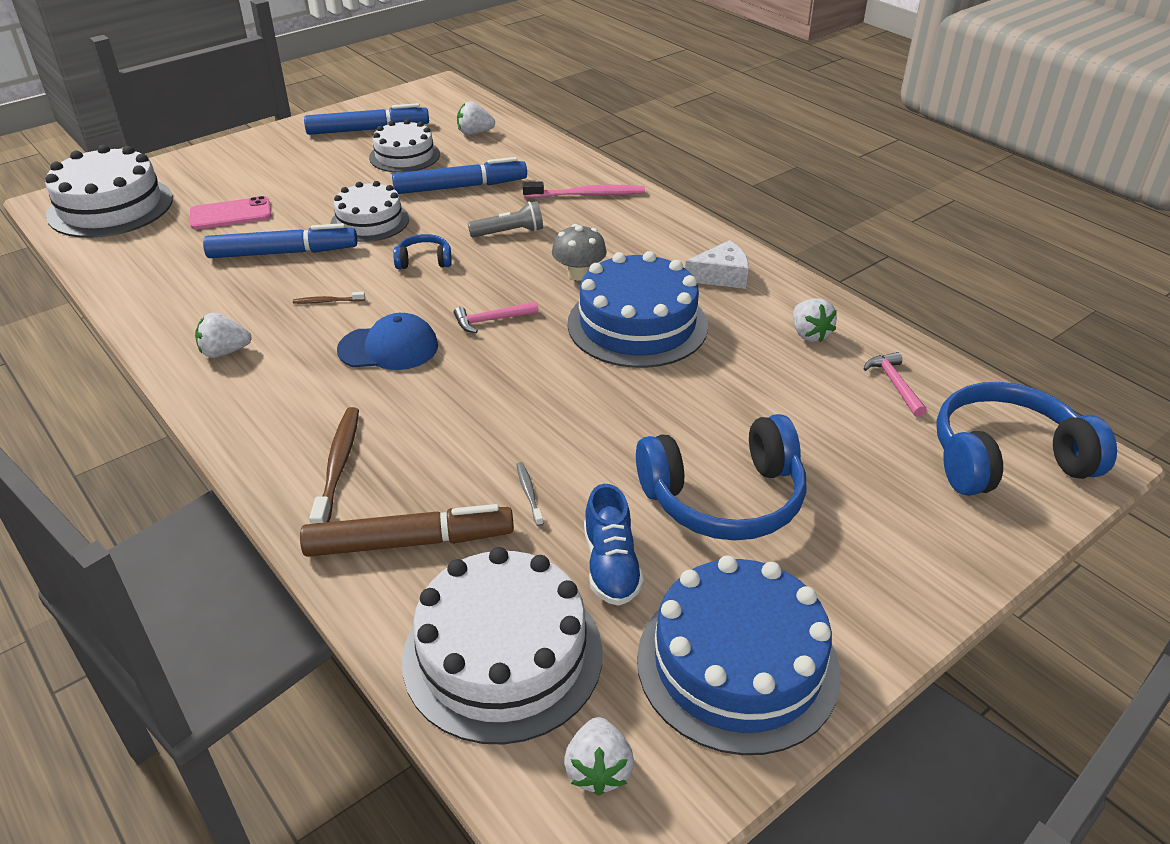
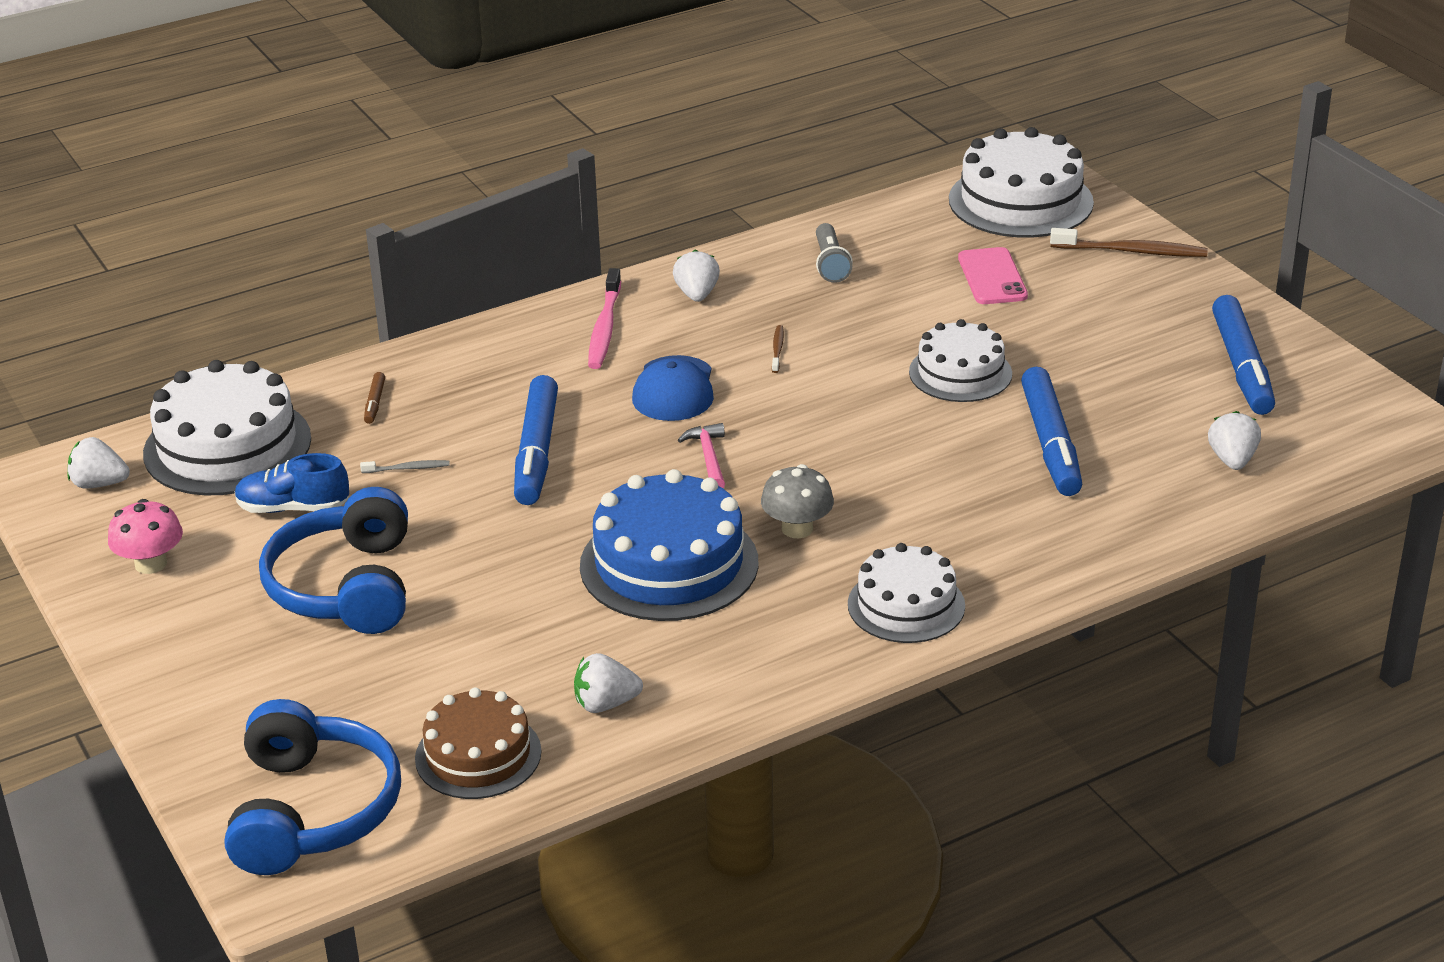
camera: 100 degrees right, 5 degrees down
(283, 253) = (891, 316): blue marker -> blue marker (536, 452)
(338, 466) = (491, 365): brown toothbrush -> brown toothbrush (1132, 251)
(404, 156) = (1152, 398): white cake -> white cake (906, 605)
(409, 542) = (374, 403): brown marker -> brown marker, size x0.42
(424, 261) = (853, 412): blue headphones -> none
(509, 232) = (914, 479): grey flashlight -> grey flashlight (830, 264)
(587, 195) = (1016, 553): pink toothbrush -> pink toothbrush (604, 328)
(721, 276) = (764, 650): white cheese -> none
(737, 664) = (151, 564): blue cake -> pink mushroom
(894, 384) = (478, 755): pink hammer -> brown cake

